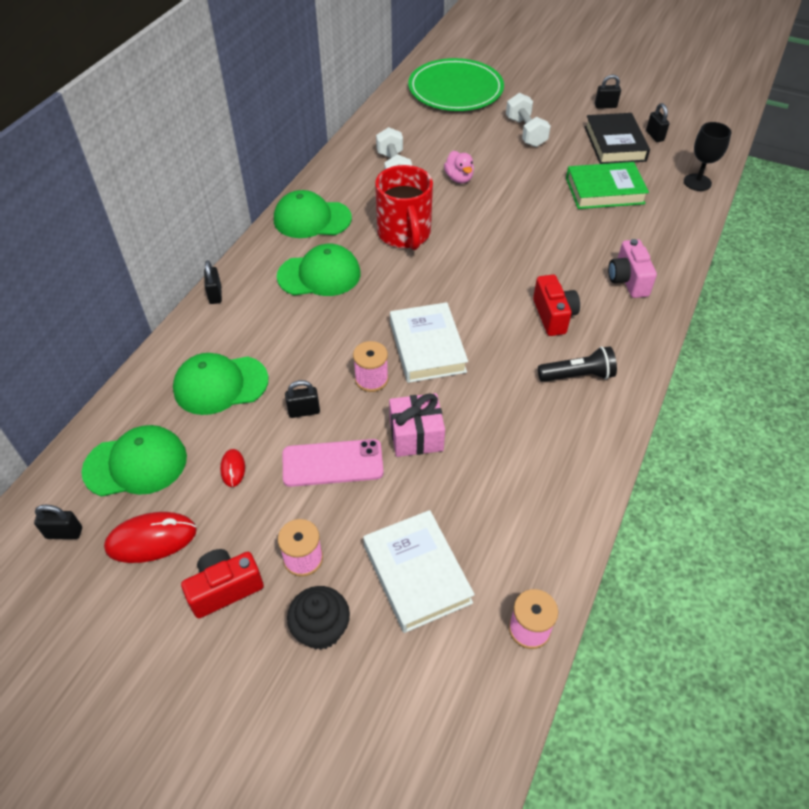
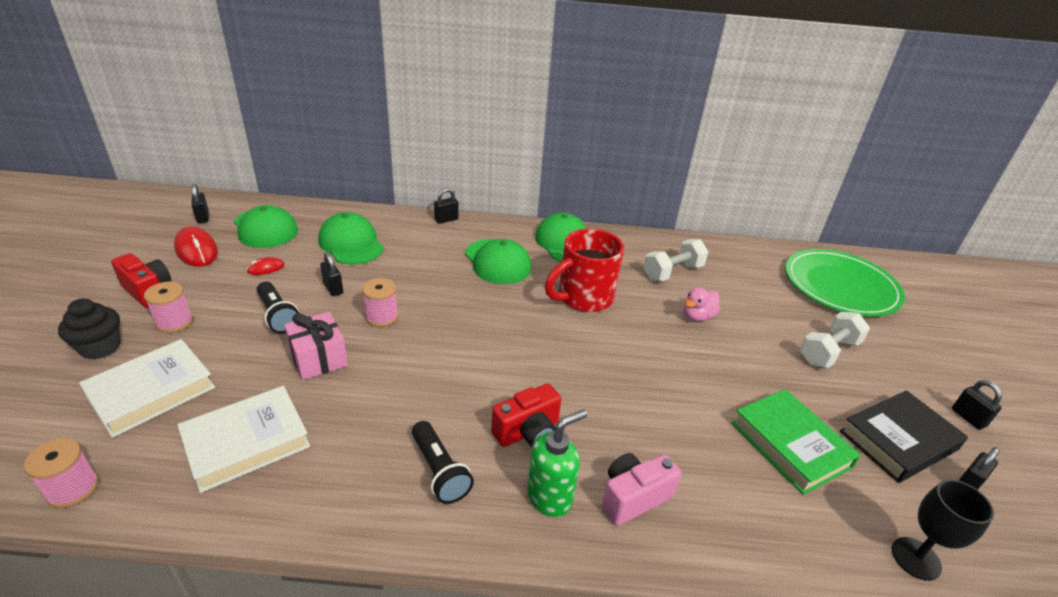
camera: 65 degrees right, 15 degrees down
(332, 463) = (278, 316): pink phone -> black flashlight
(427, 347) = (436, 343): white book -> white book (247, 442)
(617, 321) = (550, 497): none -> green soap dispenser

